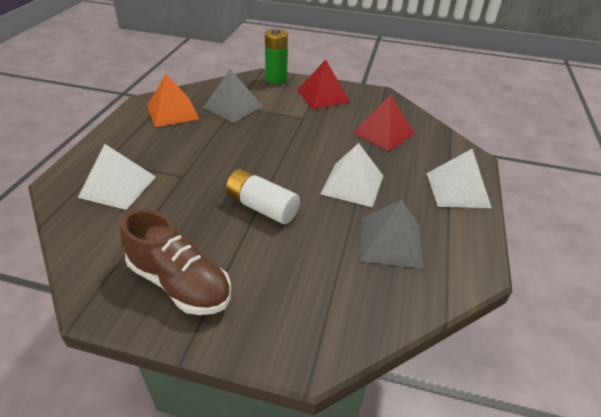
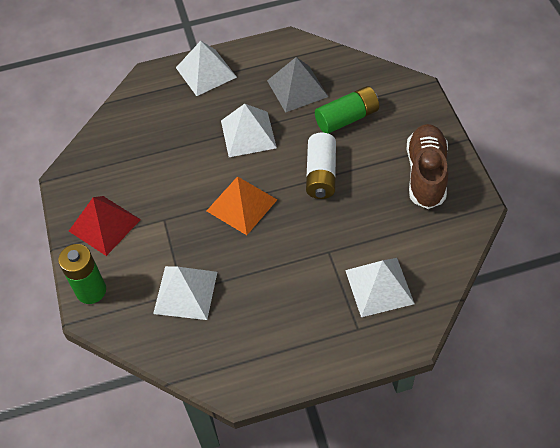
camera: 115 degrees left, 15 degrees up
(172, 112) = (237, 341): orange pyramid -> orange pyramid (241, 205)
(233, 107) = (185, 292): grey pyramid -> white pyramid
(315, 260) = (347, 118): none -> green battery
(383, 133) = (150, 145): red pyramid -> none

